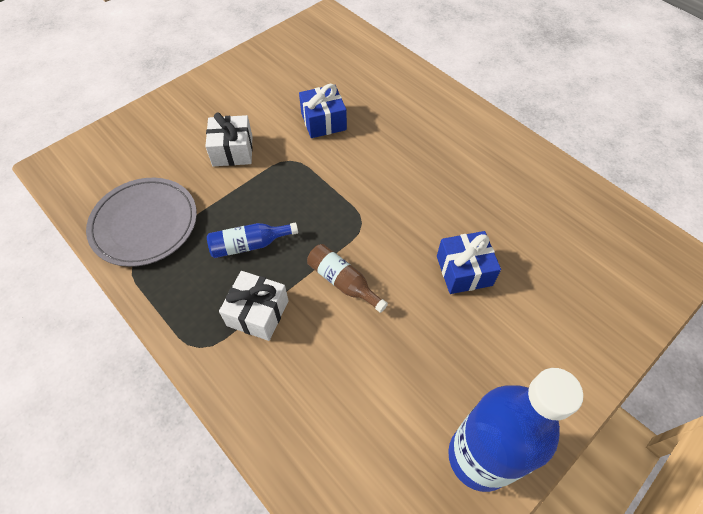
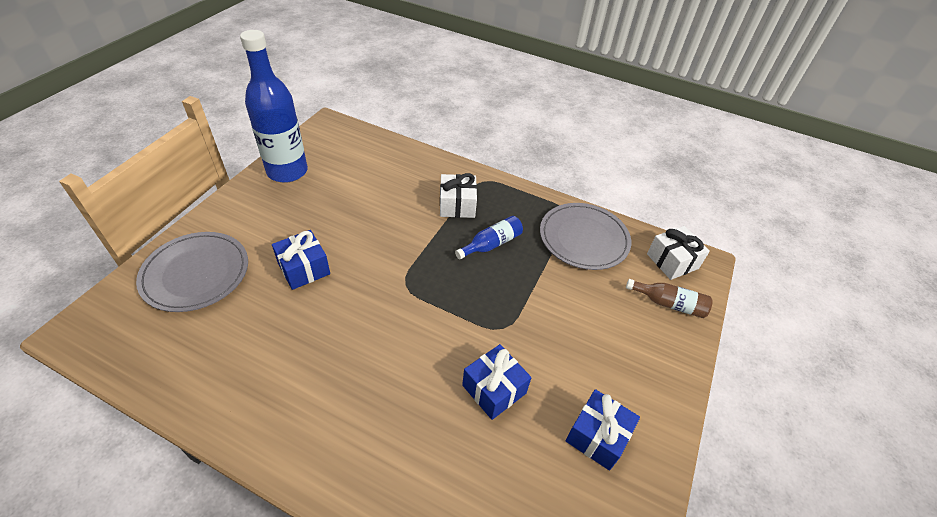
camera: 155 degrees right, 10 degrees down
(232, 151) = (565, 321): white gift -> white gift (672, 261)
(269, 80) = (597, 436): none -> blue gift
(343, 282) = (404, 237): brown bottle -> brown bottle (669, 304)
(583, 297) = (196, 273): none -> grey plate

